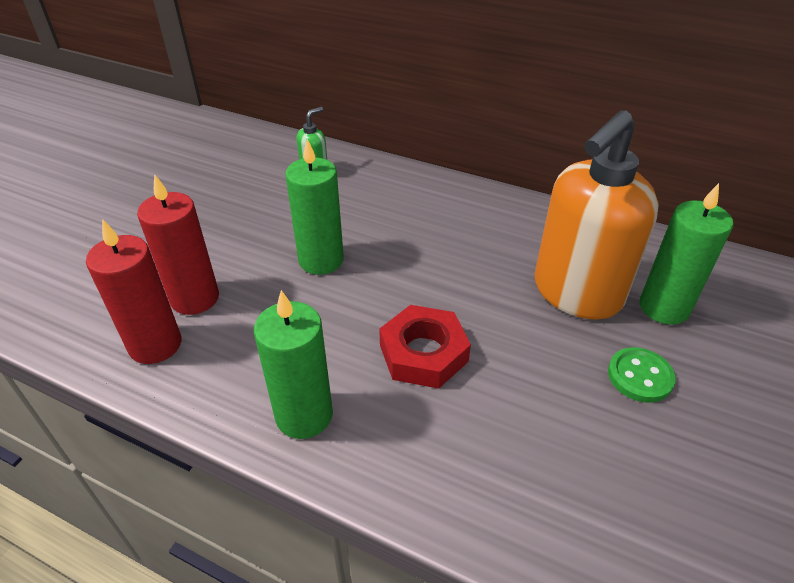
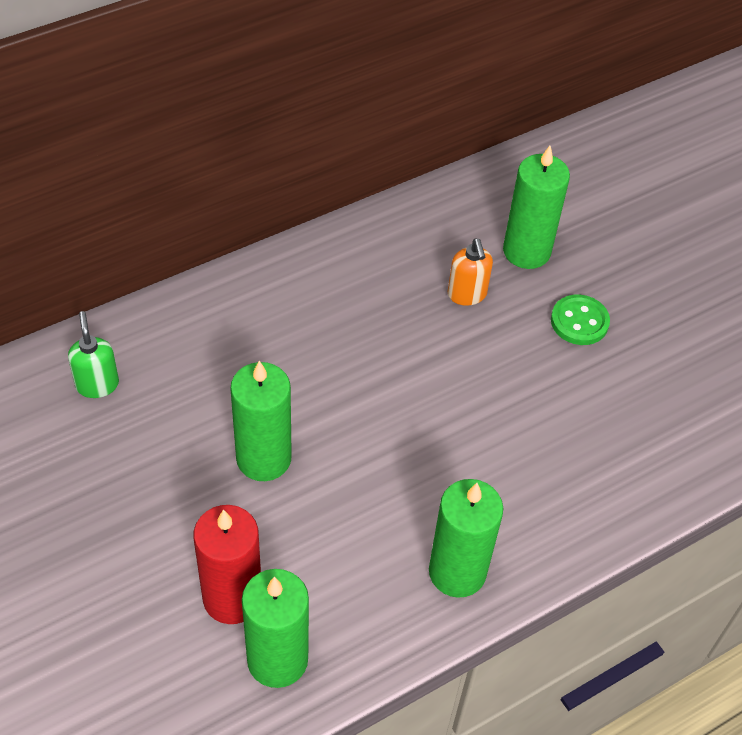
camera: 60 degrees left, 10 degrees up
(155, 345) = (277, 659): red candle -> green candle
(423, 353) = (452, 446): red nut -> none
(576, 293) = (467, 294): orange soap dispenser -> orange soap dispenser, size x0.42

